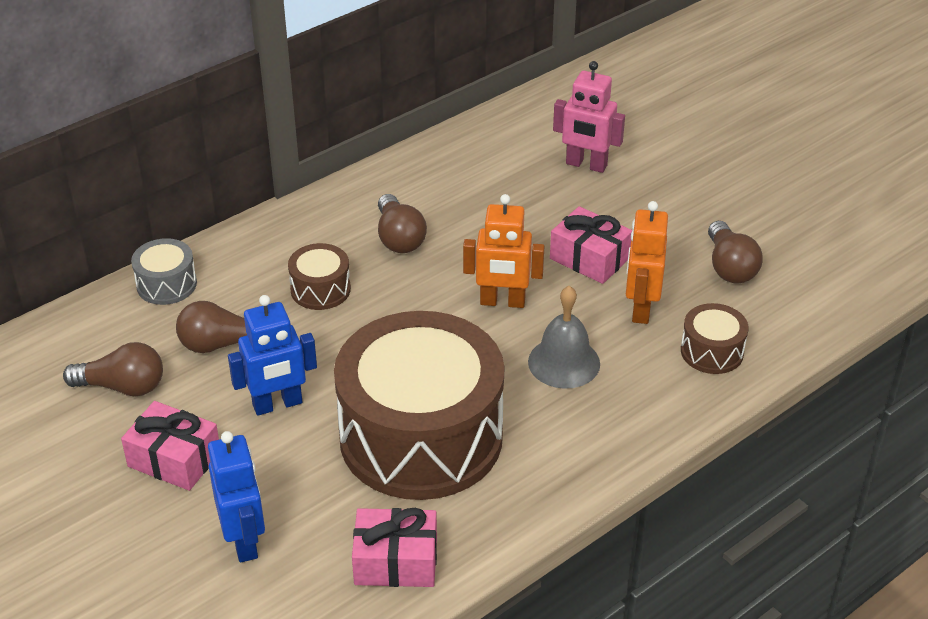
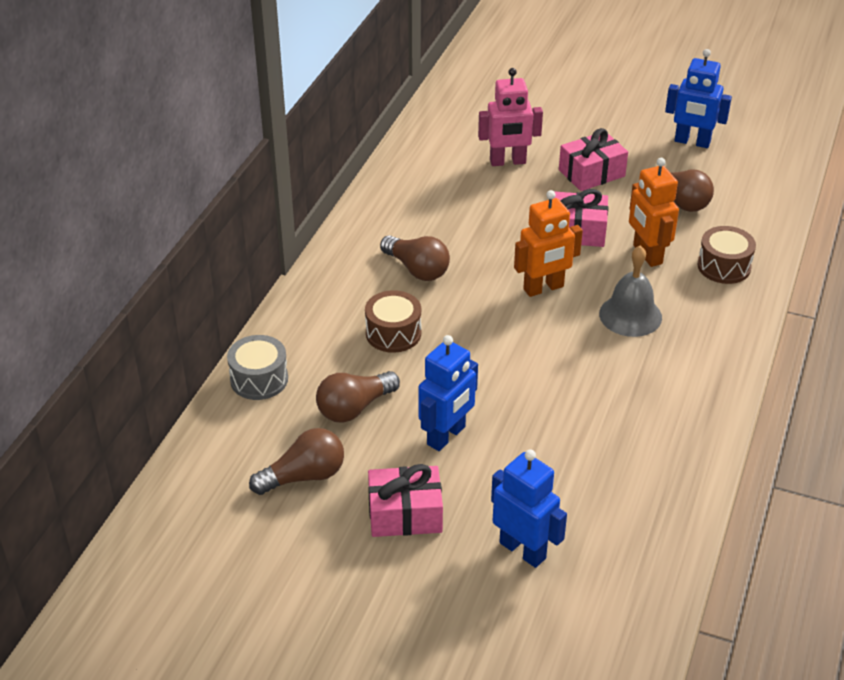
camera: 30 degrees left, 0 degrees up
(396, 561) = (649, 512): pink gift -> pink gift (591, 173)
(421, 437) = (580, 413): brown drum -> none
(803, 210) = (692, 142): none -> blue robot

